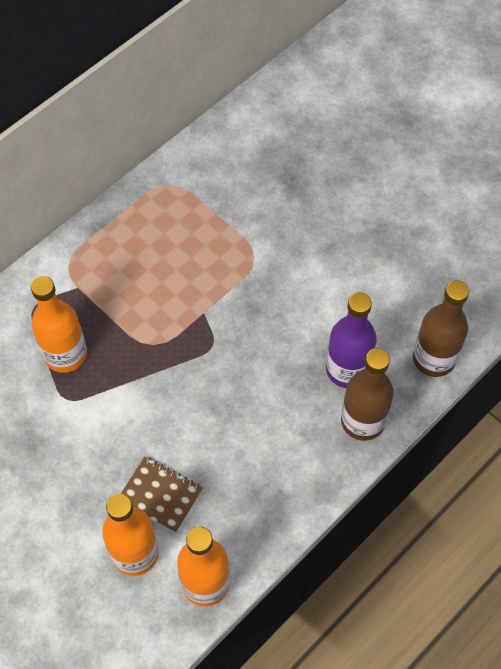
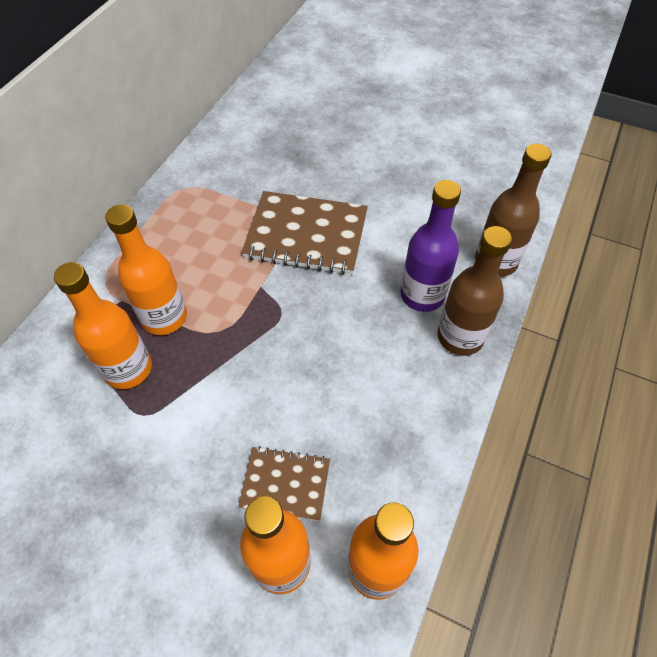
camera: 20 degrees left, 5 degrees down
(109, 316) = (164, 317): none -> orange bottle
(265, 273) = (306, 235): none -> brown notebook

